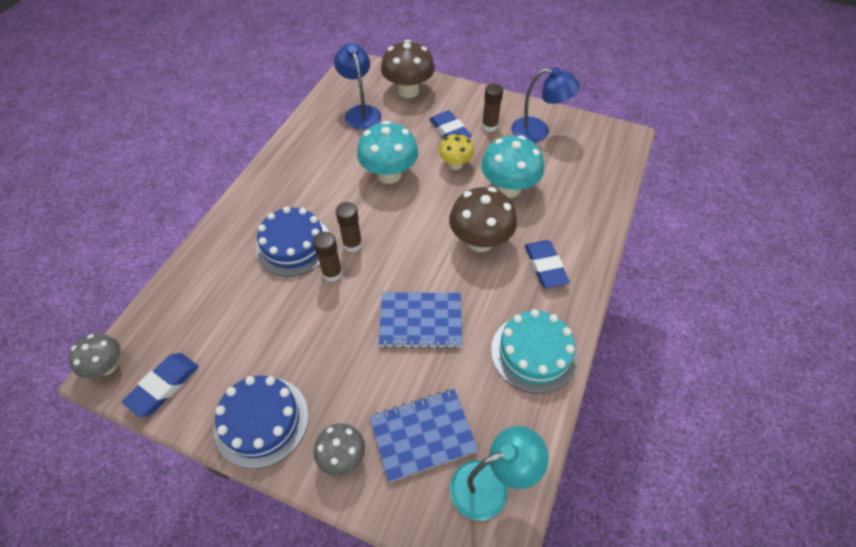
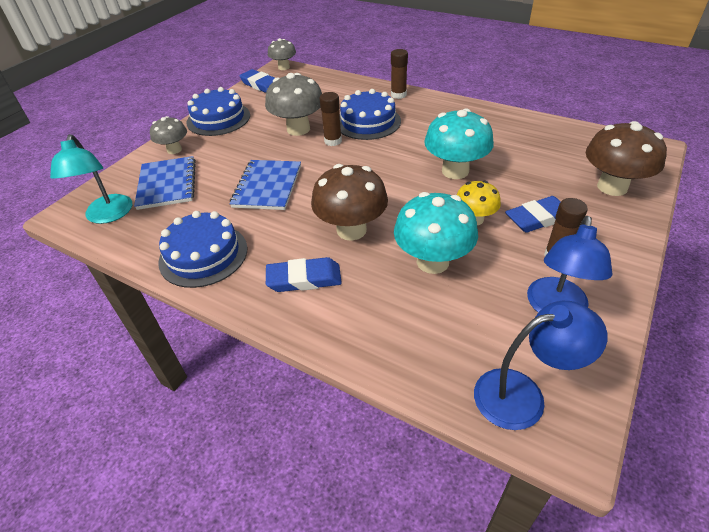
camera: 100 degrees right, 10 degrees down
(302, 312) = (298, 129): none -> grey mushroom
(352, 244) = (363, 150): brown glue stick -> brown glue stick (398, 95)
(360, 112) = (557, 152): blue lamp -> blue lamp (523, 395)
(534, 353) = (203, 255): turquoise cake -> blue cake

